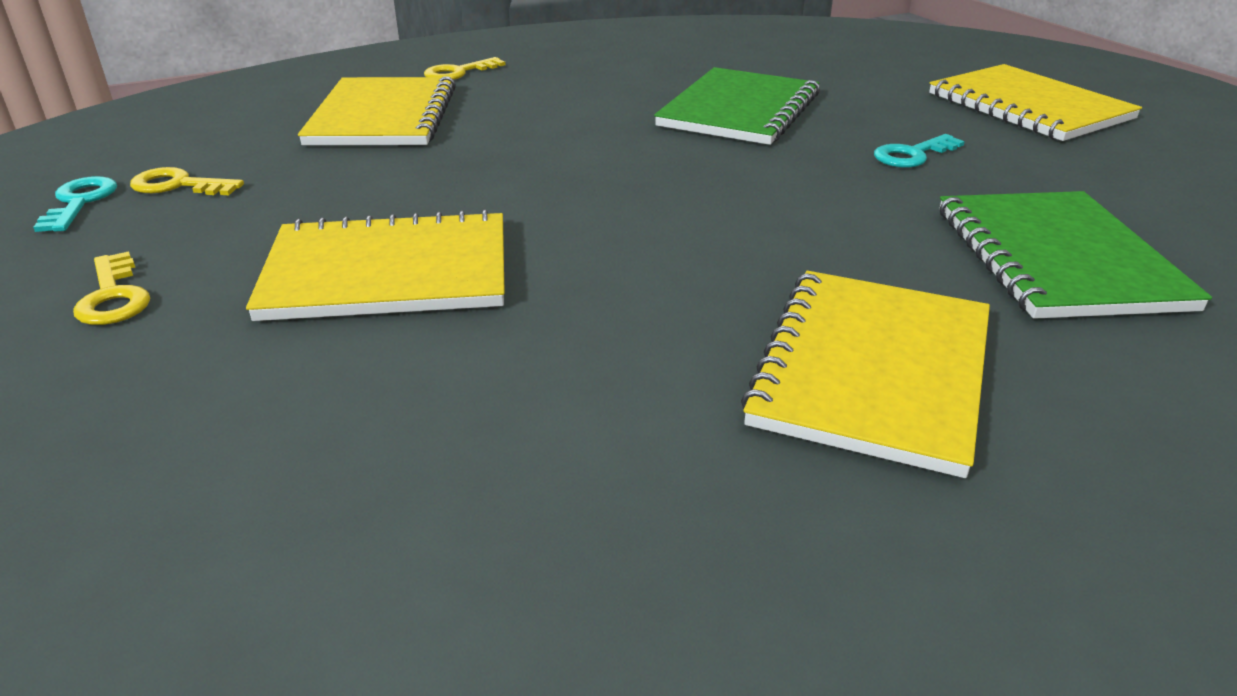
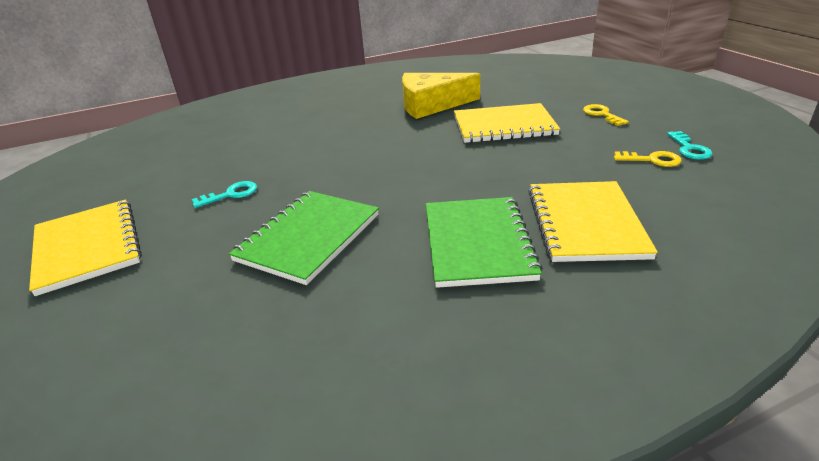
camera: 175 degrees left, 0 degrees up
(458, 73) = (564, 297): yellow key -> none
(564, 366) = (431, 105): none -> yellow cheese
(872, 370) = (339, 108): yellow notebook -> none
(1057, 258) = (237, 141): green notebook -> green notebook (477, 243)

